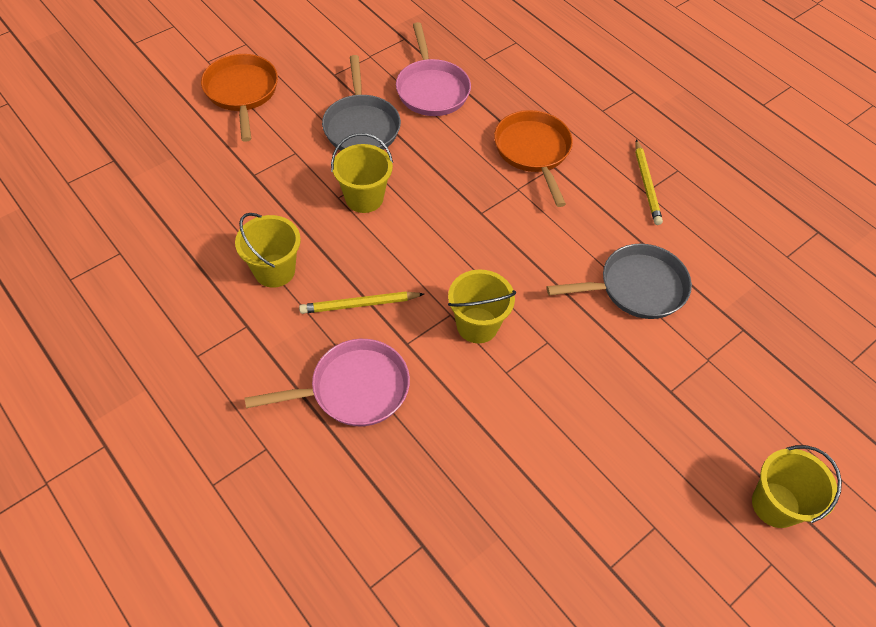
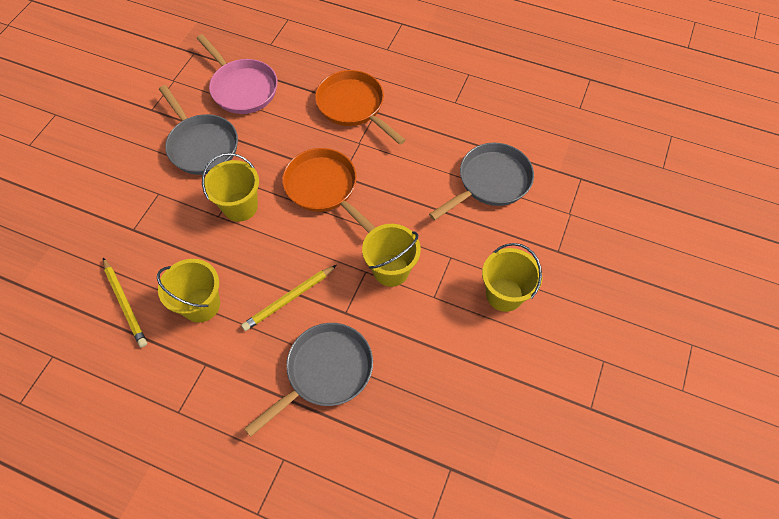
camera: 25 degrees left, 5 degrees up
(242, 92) = (78, 160): orange pan -> orange pan (324, 188)
(354, 389) = (325, 372): pink pan -> grey pan
(646, 184) = (452, 96): yellow pencil -> yellow pencil (125, 304)
(775, 505) = (671, 300): yellow bucket -> yellow bucket (504, 294)

